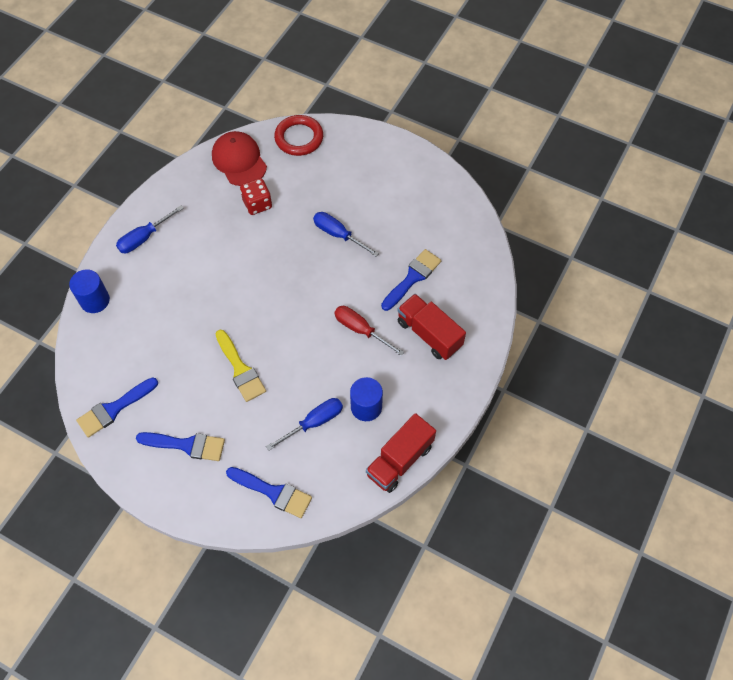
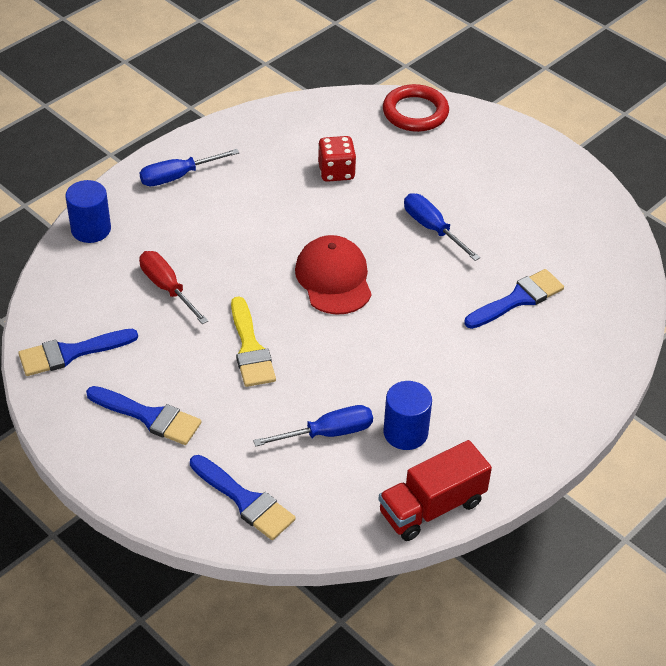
camera: 15 degrees right, 15 degrees down
(239, 160) = (329, 120): red cap -> red cap (334, 278)
(360, 330) = (427, 342): red screwdriver -> red screwdriver (167, 288)
(429, 334) = (520, 369): red truck -> none

